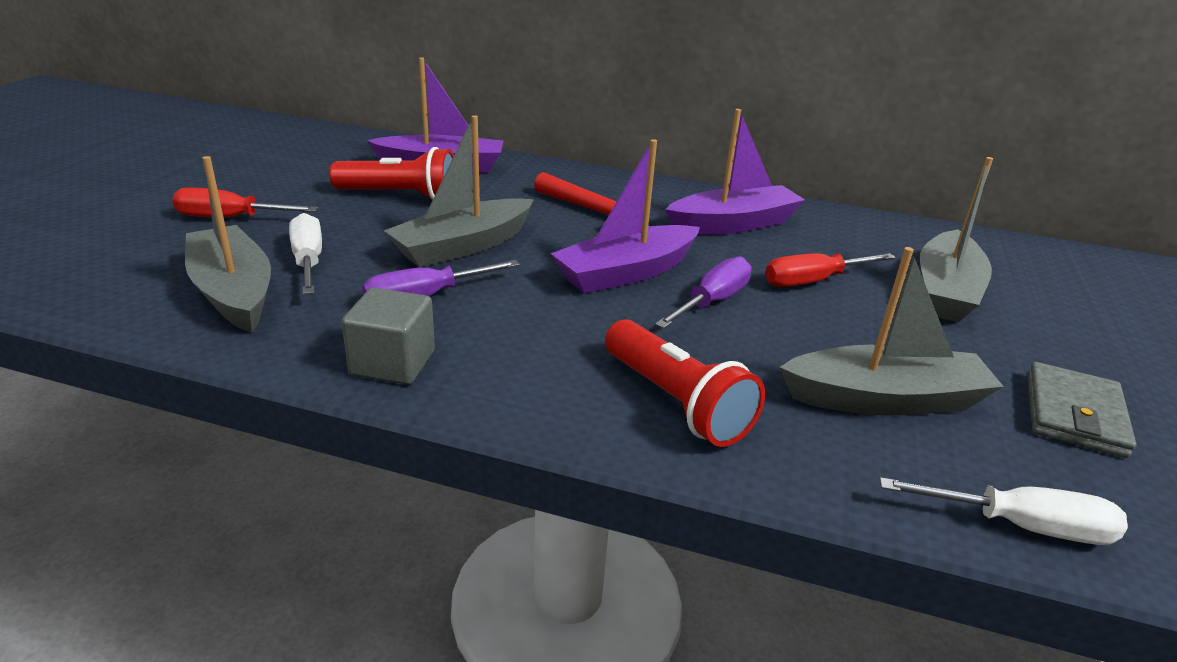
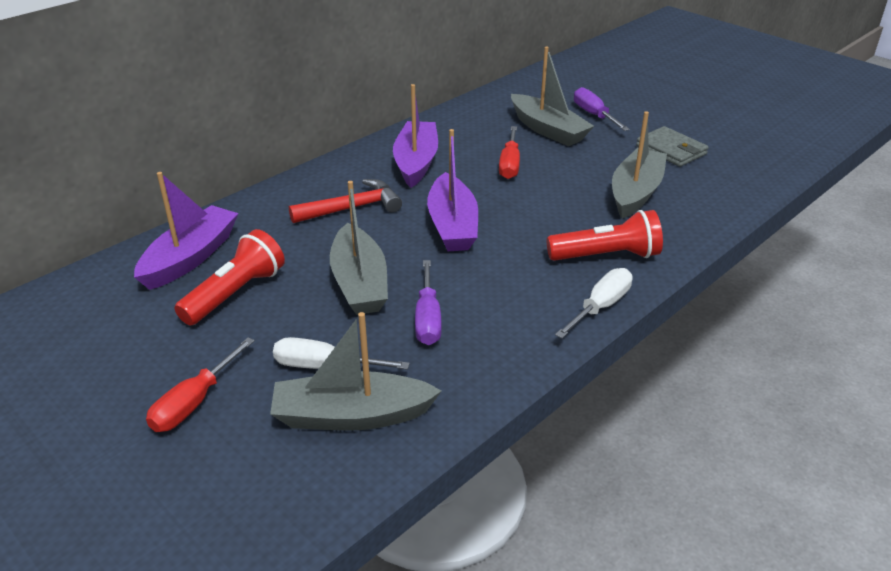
camera: 60 degrees left, 5 degrees up
(393, 363) = (508, 351): grey cube -> none
(712, 302) = (510, 207): purple screwdriver -> purple screwdriver (594, 115)
(1019, 526) = (736, 200): white screwdriver -> white screwdriver (600, 307)

